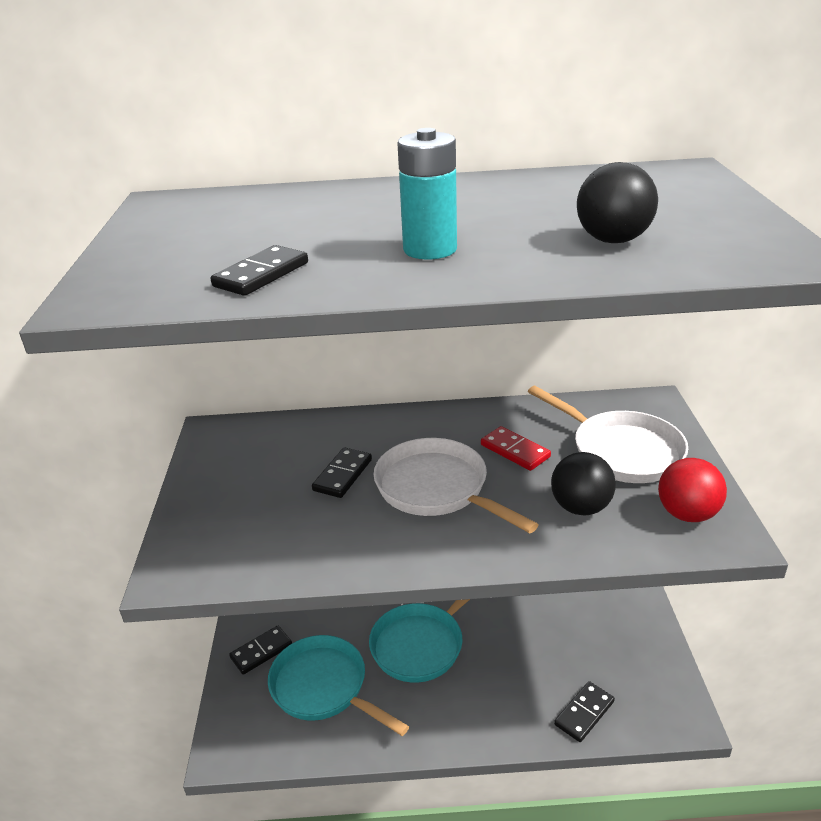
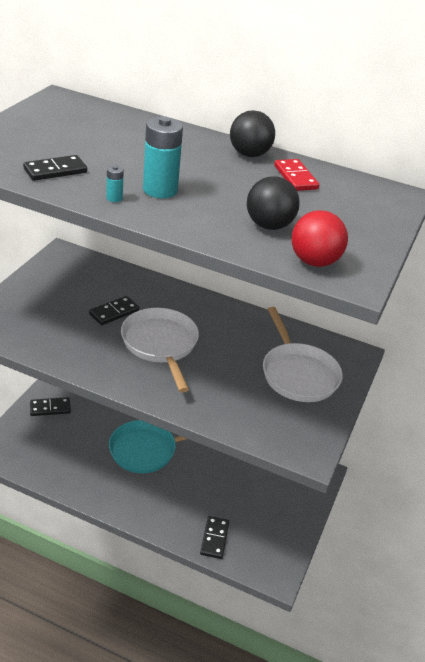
camera: 20 degrees right, 5 degrees up
(324, 687) = (71, 446): turquoise pan -> none
(385, 277) = (114, 198): none -> turquoise battery
(515, 451) = (230, 344): red domino -> red domino (295, 177)
(580, 507) = (235, 394): black ball -> black ball (249, 154)
(584, 713) = (214, 538): black domino -> black domino turned 60 degrees counterclockwise
(687, 514) = (297, 429): red ball -> red ball (314, 262)

